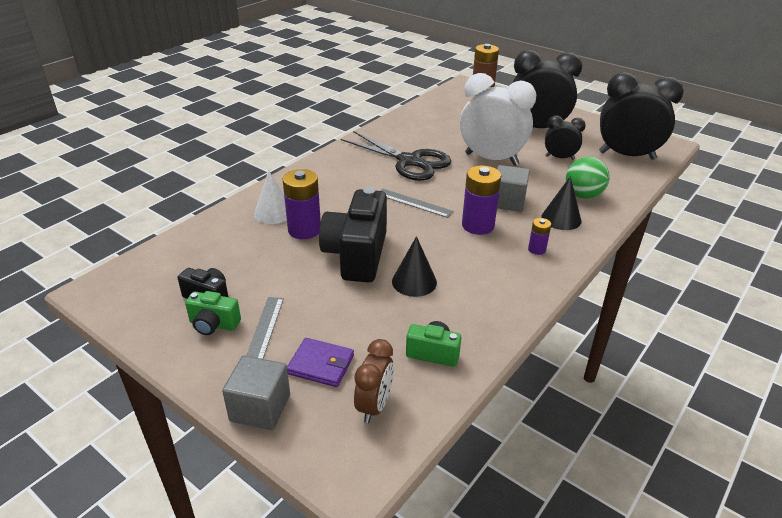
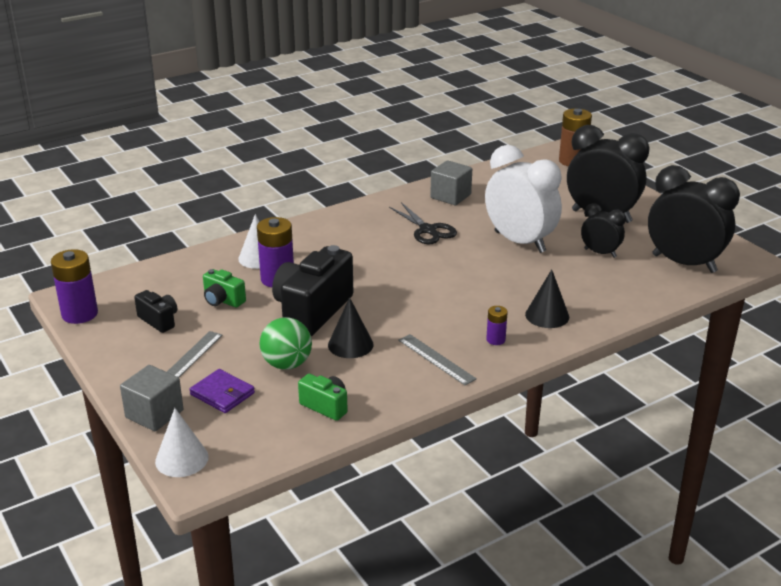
camera: 20 degrees right, 5 degrees down
(213, 324) = (151, 344): green camera -> green camera (223, 300)
(321, 457) = (181, 459): none -> white cone
(374, 406) = (247, 434): brown clock -> none
(410, 162) = (428, 230): black scissors -> black scissors, size x0.66
(414, 203) = (402, 272): grey ruler -> grey ruler (436, 359)
(478, 225) = (452, 306): purple battery -> purple battery (80, 314)
(508, 201) = (502, 288): grey cube -> grey cube (450, 196)
(583, 195) = (592, 297): green ball -> green ball (287, 364)

